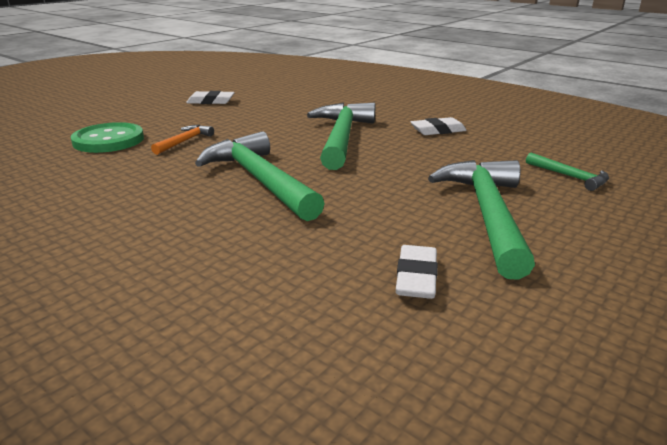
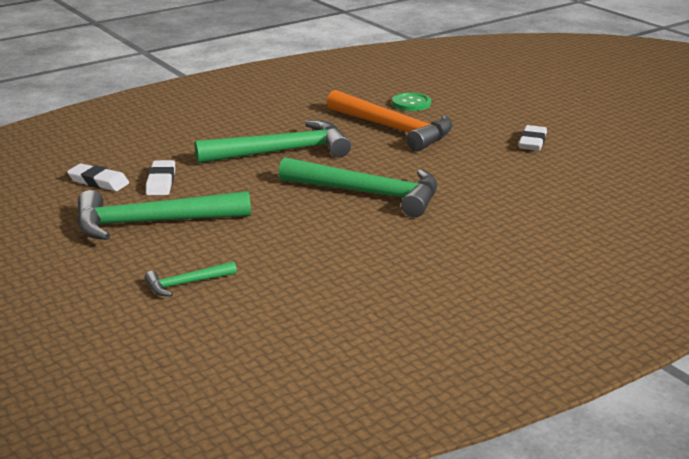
camera: 105 degrees right, 0 degrees up
(108, 140) = (411, 103): green button -> green button, size x0.65
(184, 141) = (394, 129): orange hammer -> orange hammer, size x2.14
(438, 130) = (365, 248): white eraser -> white eraser (161, 182)
(487, 214) = (151, 223): green hammer -> green hammer turned 150 degrees clockwise

